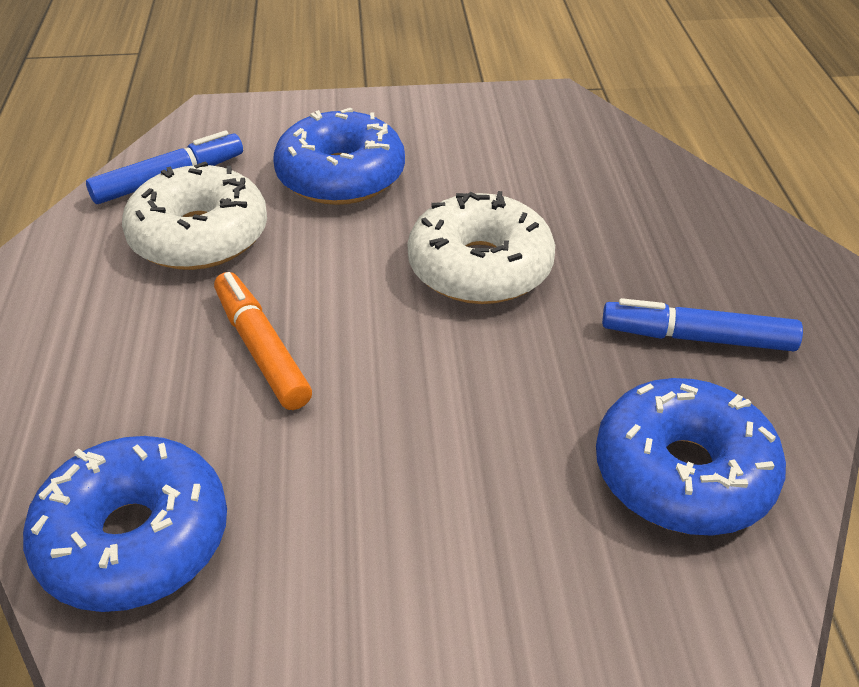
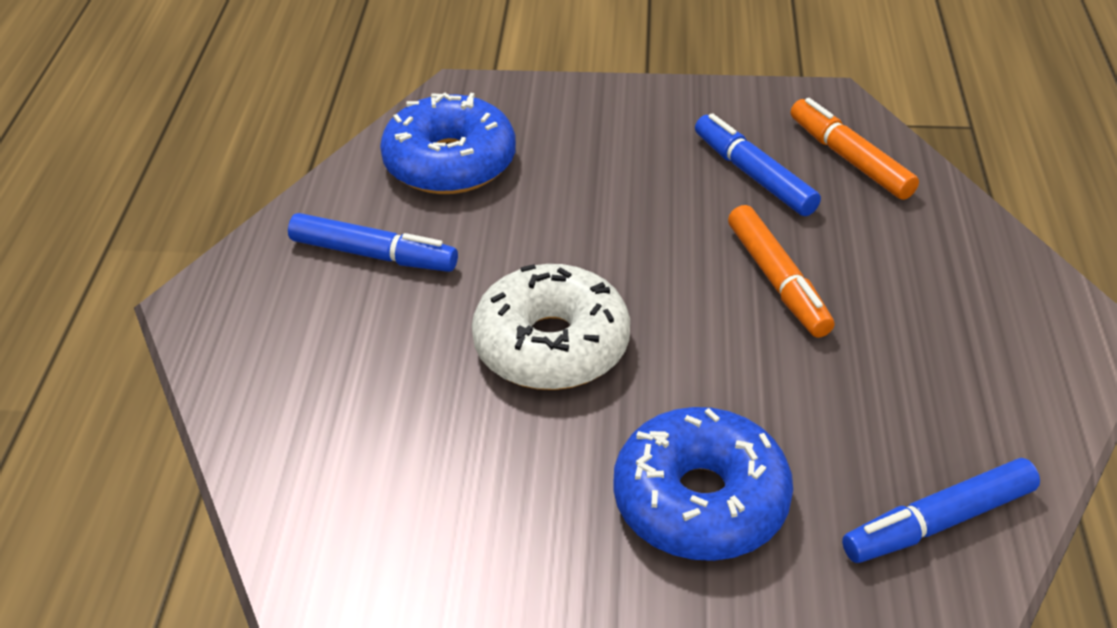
camera: 170 degrees left, 0 degrees up
(134, 539) = (849, 159): blue donut -> orange marker
(199, 236) = (871, 419): white donut -> none
(274, 494) = (753, 175): none -> blue marker

